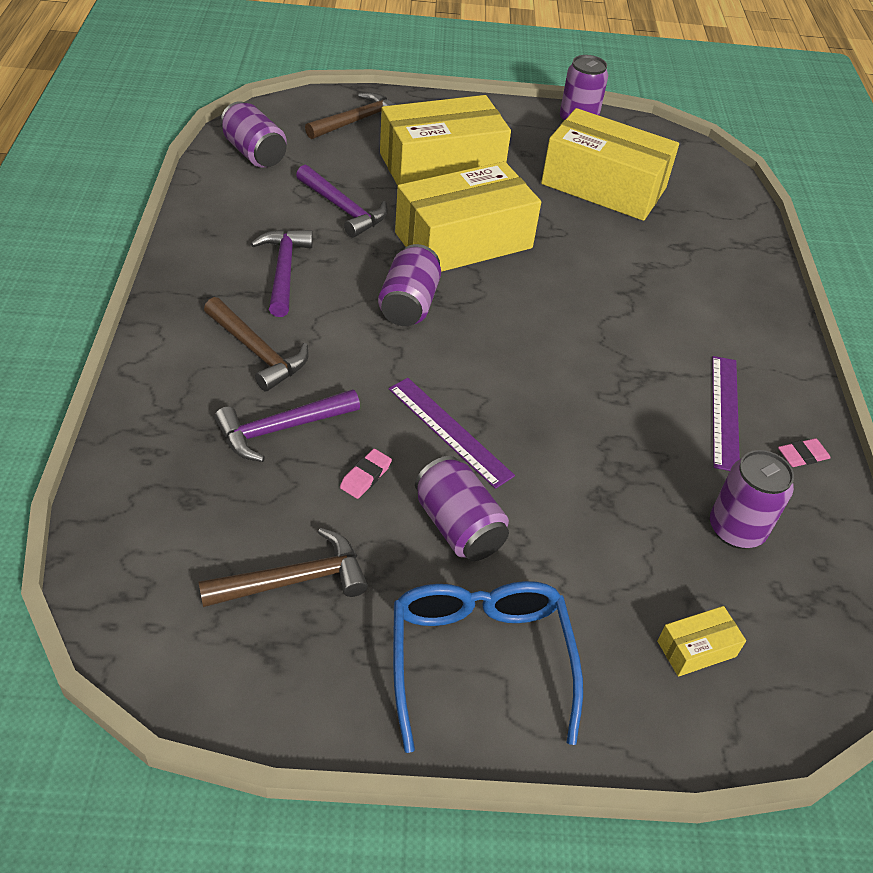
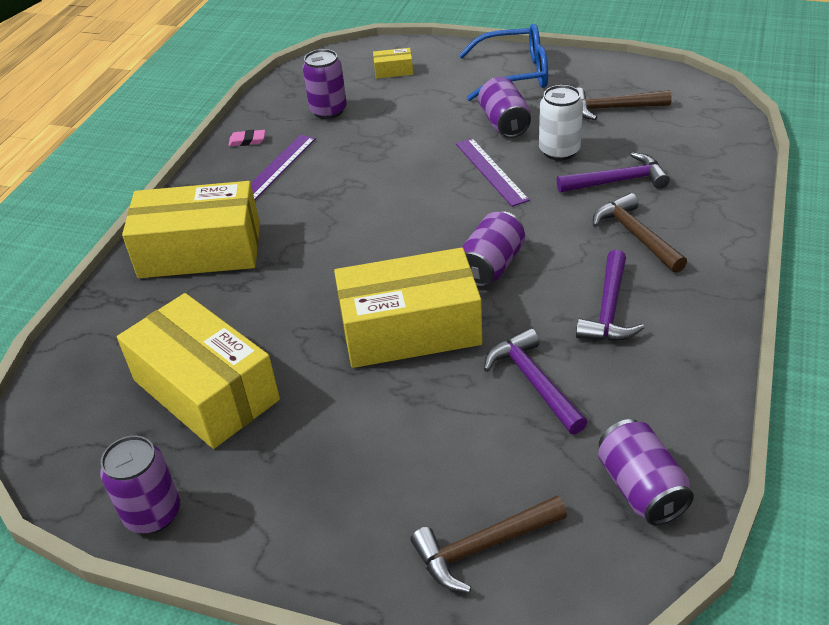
camera: 155 degrees left, 5 degrees down
(365, 476) = (559, 151): pink eraser -> white can
(441, 165) = (390, 443): yellow box -> yellow box (200, 250)
(480, 661) = (513, 74): blue glasses -> blue glasses turned 105 degrees counterclockwise

